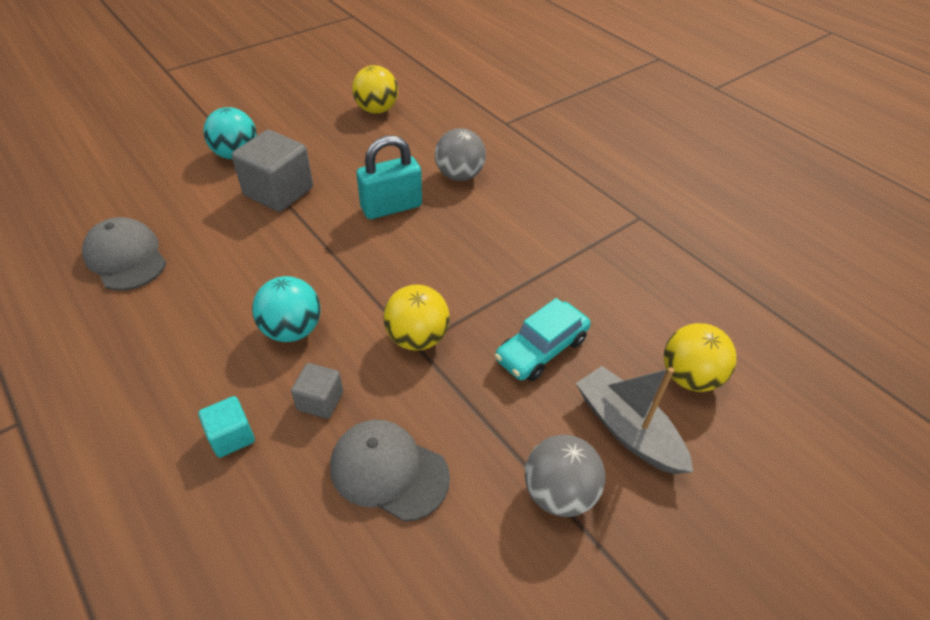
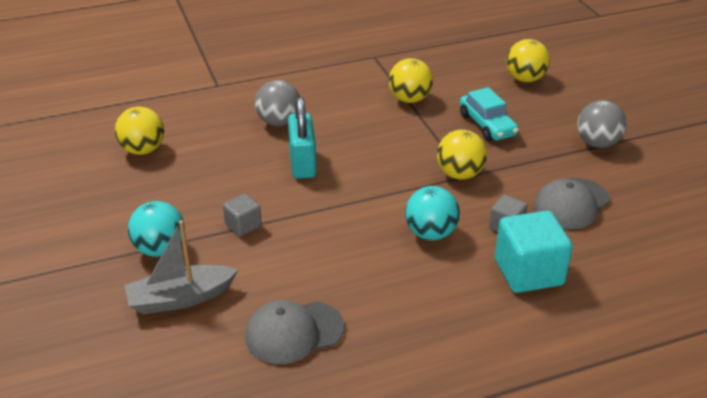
camera: 70 degrees left, 10 degrees down
(231, 436) = (528, 272): turquoise cube -> turquoise cube, size x1.90
(278, 192) = (243, 225): grey cube -> grey cube, size x0.53
(561, 264) = (409, 99): none -> yellow ball
(627, 429) = (558, 110): grey boat -> grey boat (180, 298)

